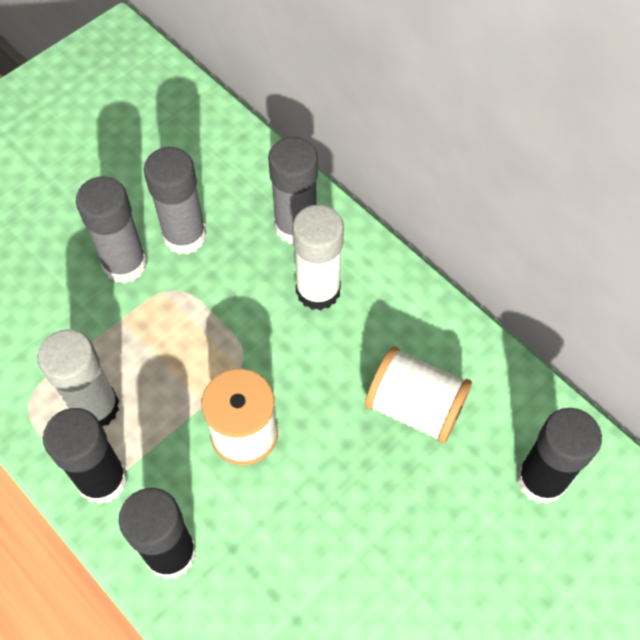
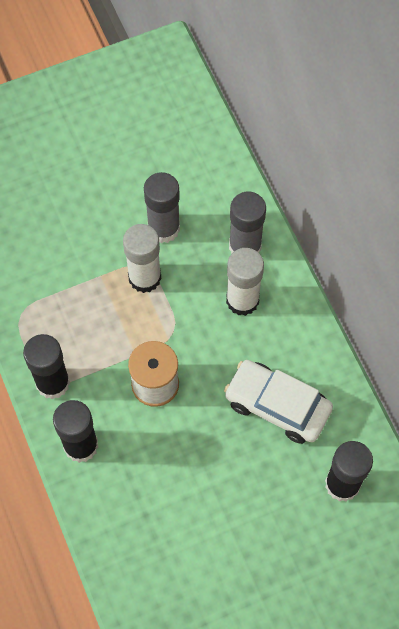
camera: 20 degrees right, 5 degrees up
(95, 407) = (63, 332): white glue stick -> white glue stick (144, 277)
(125, 264) = (115, 236): grey glue stick -> none
(415, 407) = (277, 406): white spool -> white car

